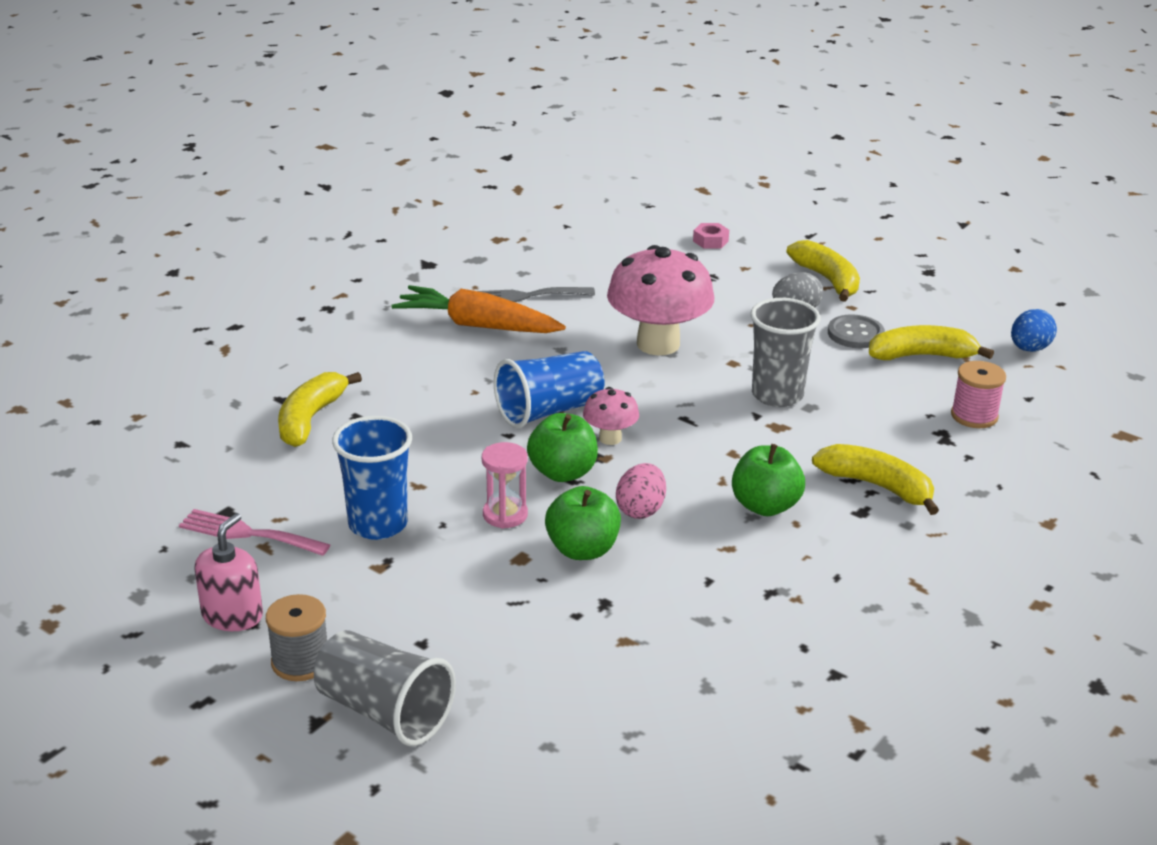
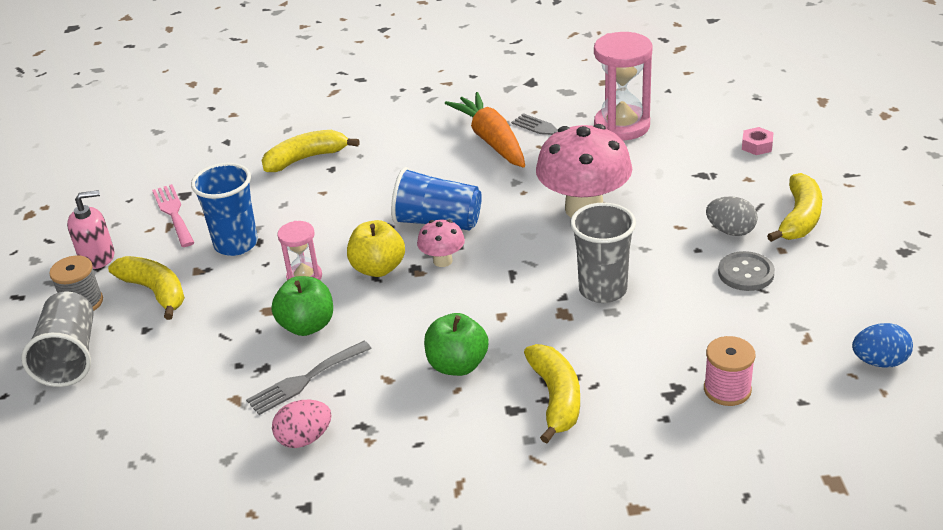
camera: 50 degrees right, 5 degrees up
(562, 472) = (378, 268): green apple -> yellow apple
(576, 268) = (622, 126): none -> pink hourglass
(640, 510) = (380, 320): pink egg -> pink egg (304, 438)
(660, 589) = (305, 380): none -> grey fork
(922, 355) = (770, 318): yellow banana -> yellow banana (155, 291)

